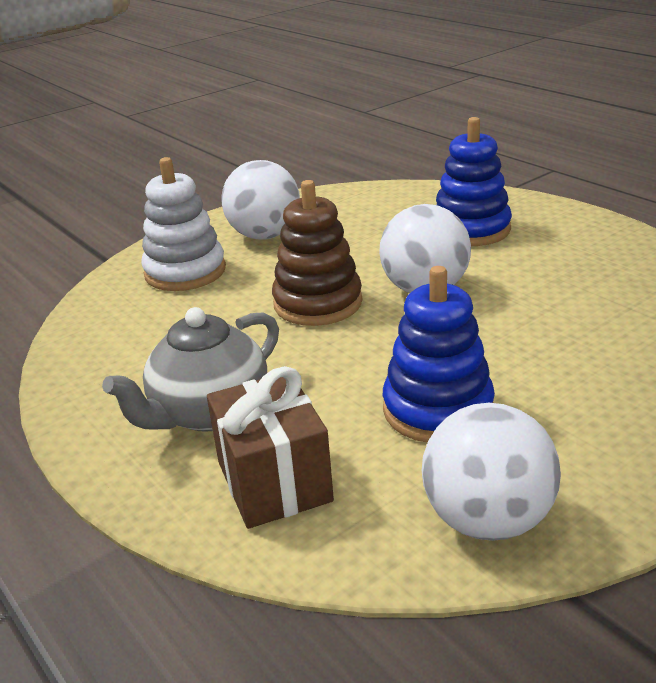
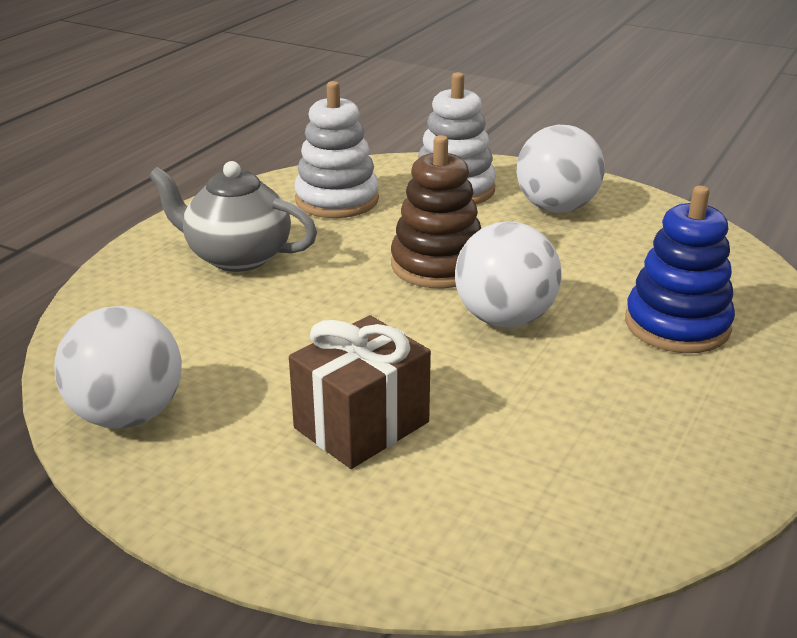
camera: 65 degrees right, 0 degrees up
(142, 335) = (337, 200): none -> white stacking toy
(274, 481) = (156, 305): brown gift -> brown gift (361, 425)
(438, 409) = (281, 364): blue stacking toy -> none

